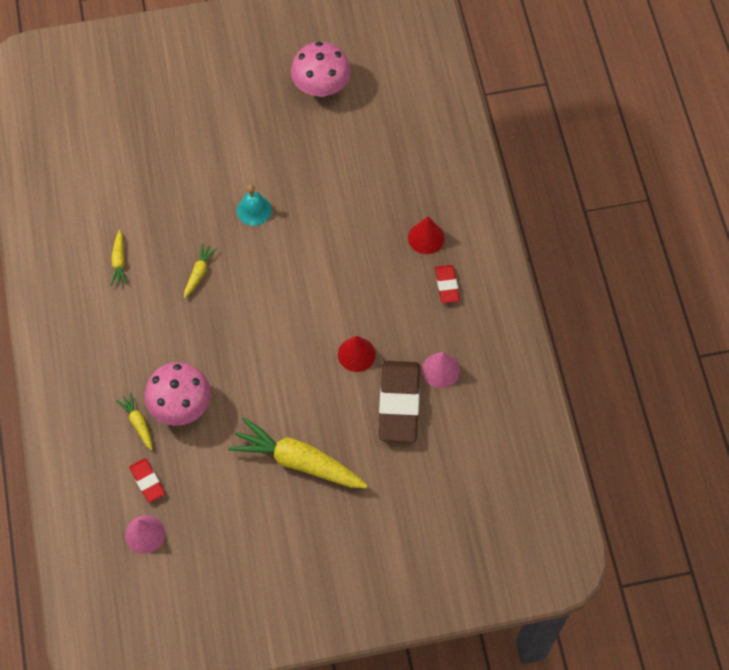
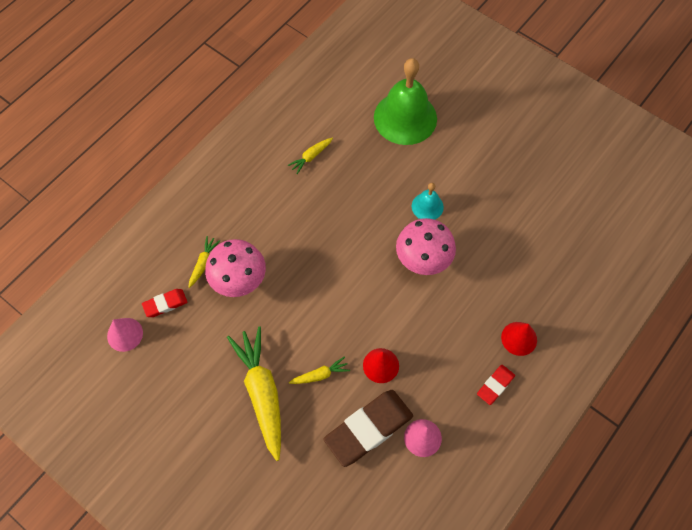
camera: 50 degrees right, 0 degrees up
(147, 481) = (165, 304): red eraser -> red eraser turned 45 degrees clockwise
(155, 159) = (405, 118): none -> green bell
(199, 273) = (347, 211): yellow carrot -> yellow carrot (320, 375)
(321, 87) = (563, 172): pink mushroom -> pink mushroom (423, 259)

